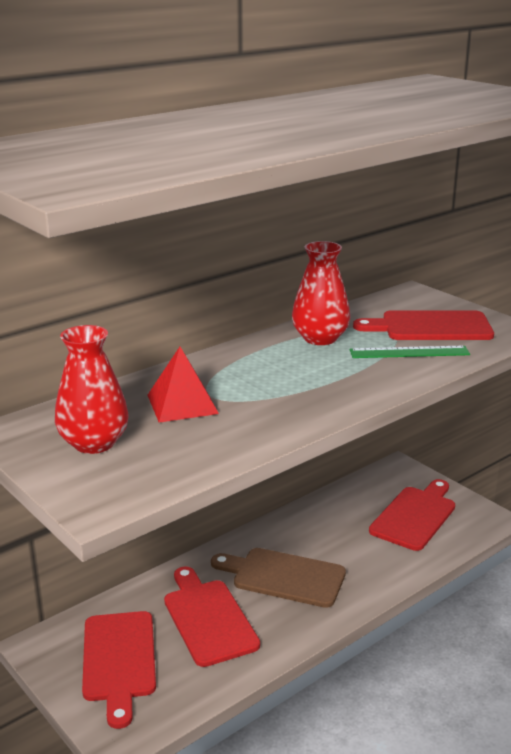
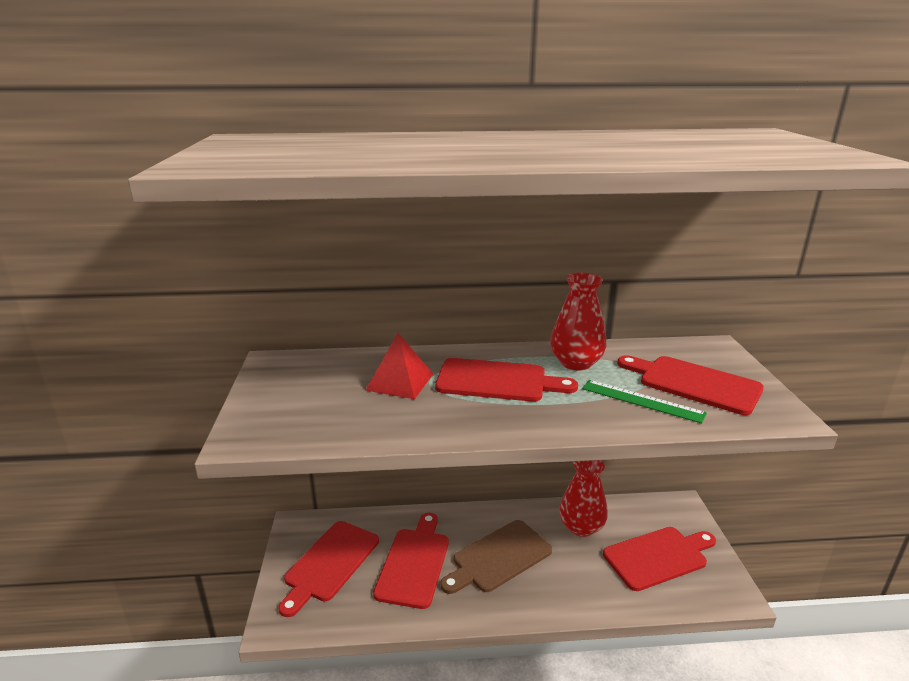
camera: 35 degrees right, 0 degrees up
(94, 443) = (305, 390): red vase -> red vase (581, 527)
(272, 374) = (497, 381): none -> red cutting board
(284, 577) = (499, 557): brown cutting board -> brown cutting board turned 90 degrees counterclockwise

